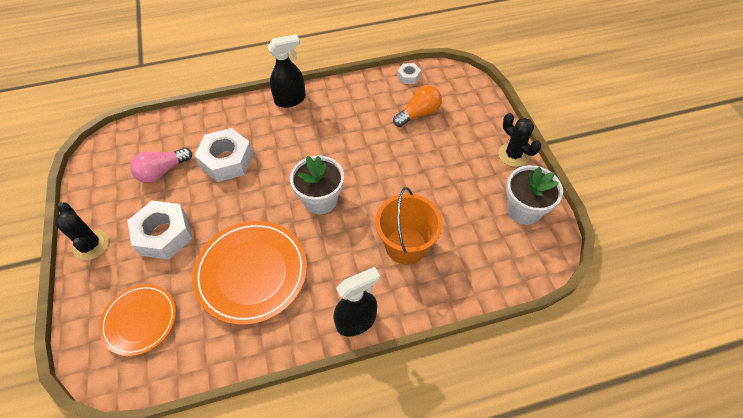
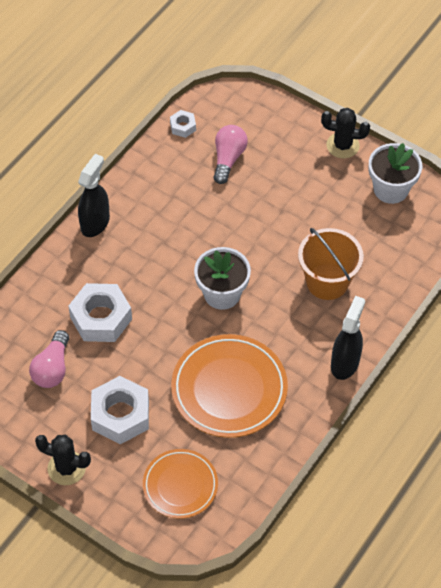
camera: 40 degrees left, 0 degrees up
(418, 114) = (228, 159): orange light bulb -> pink light bulb

